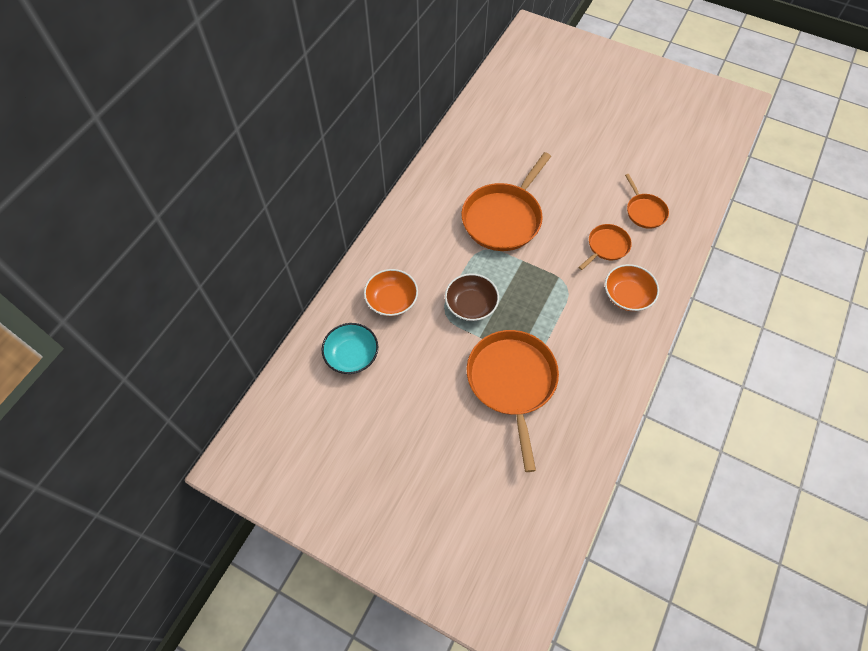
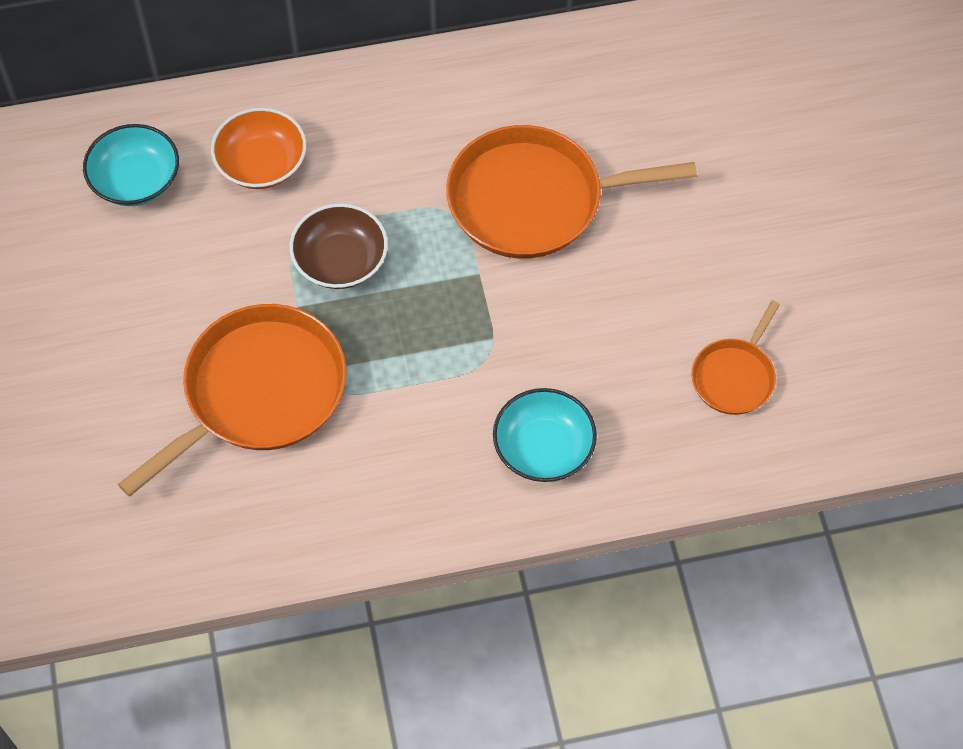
camera: 50 degrees right, 0 degrees up
(606, 246) = (611, 366): orange pan -> none
(627, 295) = (543, 448): orange bowl -> turquoise bowl

